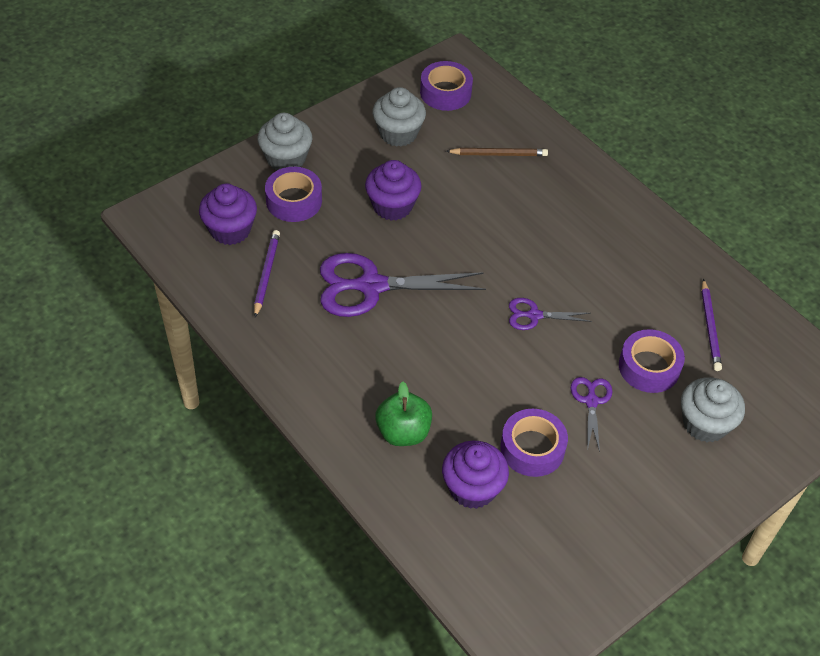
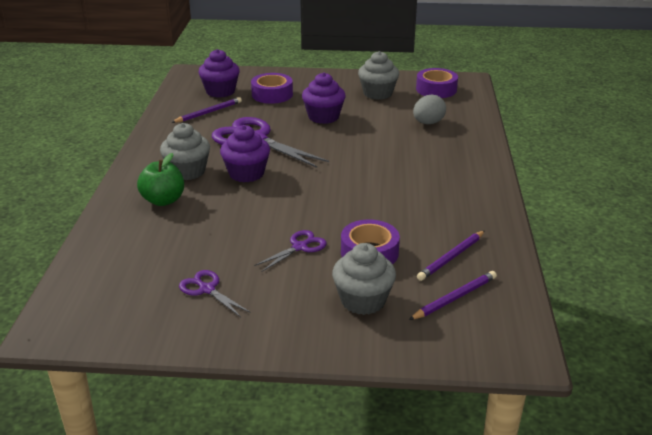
camera: 45 degrees right, 20 degrees down
(286, 159) = (296, 80): grey cupcake -> grey cupcake (187, 171)
(472, 488) = (156, 243): purple cupcake -> purple cupcake (246, 173)
(498, 154) = (428, 123): brown pencil -> grey egg
(532, 448) = (223, 246): purple tape -> none
(534, 315) = (331, 193): purple scissors -> purple scissors (207, 289)
(759, 371) = (454, 298): none -> purple pencil

